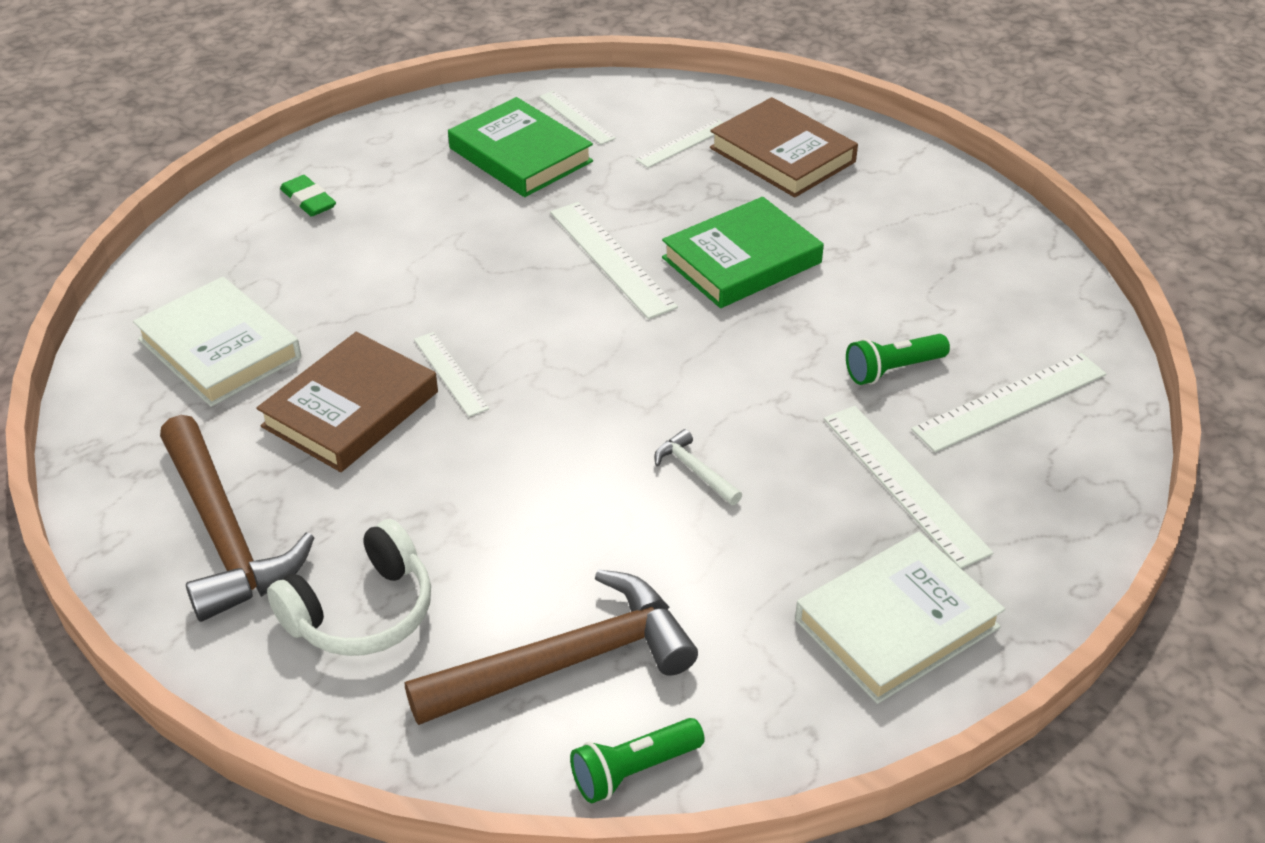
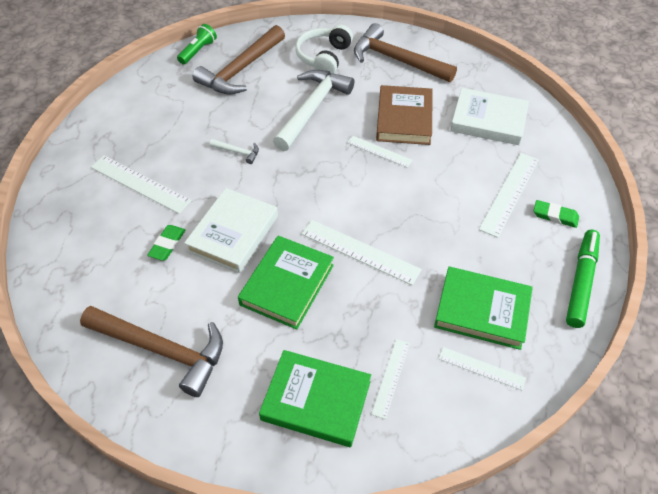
camera: 150 degrees right, 10 degrees up
(373, 137) = (581, 282): none -> green marker
(492, 499) = (312, 108): none -> white hammer
(782, 155) = (316, 400): brown book -> green book
(892, 370) = (167, 244): green flashlight -> green eraser
(897, 624) = (124, 125): white book -> white book (233, 233)
(947, 254) = (163, 350): none -> brown hammer
(1010, 402) = (98, 251): white ruler -> white ruler (509, 193)

